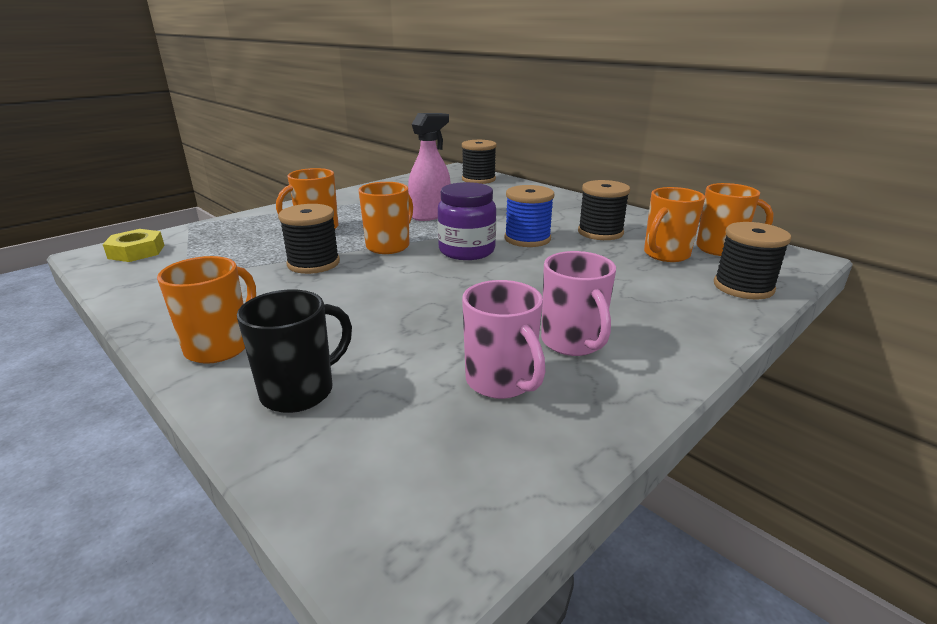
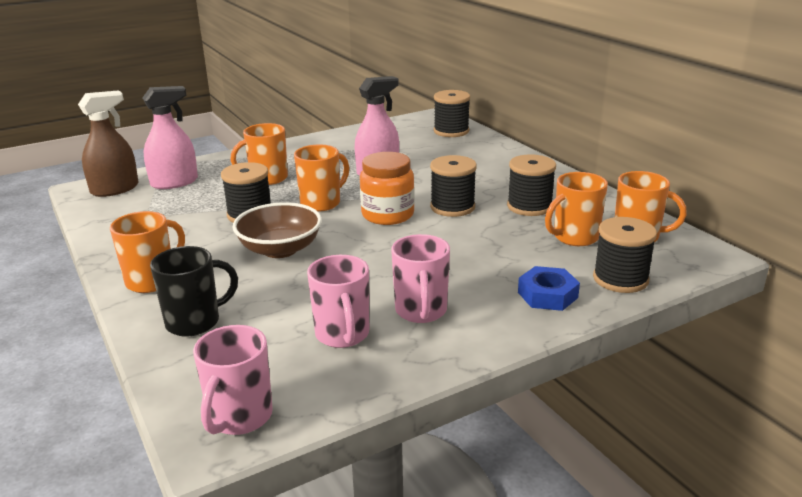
camera: 15 degrees right, 0 degrees up
(136, 252) = (115, 189): yellow nut -> brown spray bottle
(209, 240) = (174, 182): none -> pink spray bottle
(368, 295) = (280, 249): none -> brown bowl
(430, 522) = (239, 417): none -> pink mug
(466, 251) = (387, 215): purple jar -> orange jar
(527, 239) = (452, 207): blue spool -> black spool
(689, 310) = (547, 295): none -> blue nut

